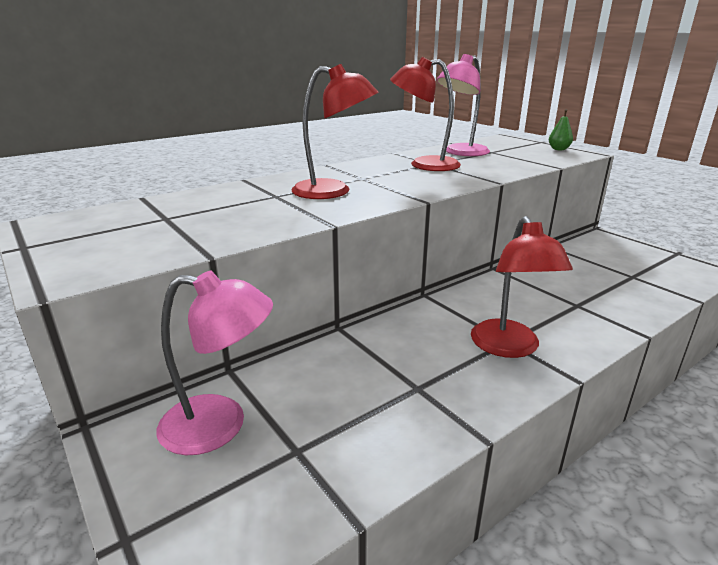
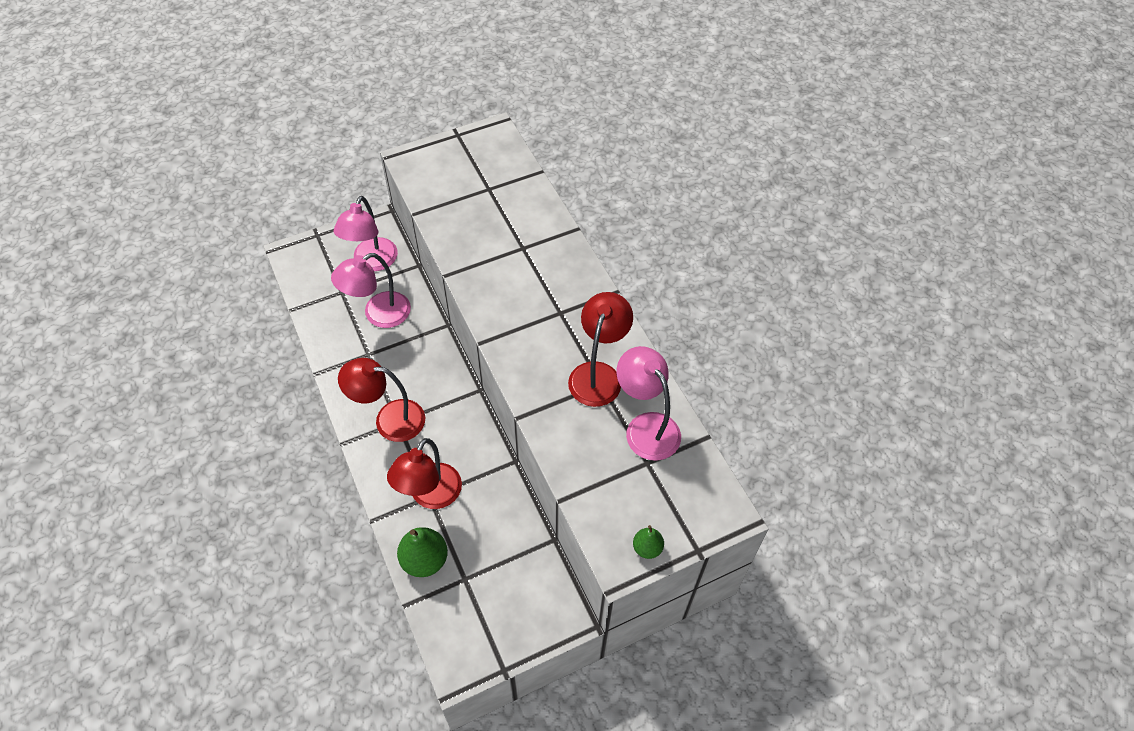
camera: 100 degrees right, 30 degrees up
(333, 191) = (523, 286): red lamp -> red lamp (430, 496)
(338, 392) = (378, 314): none -> pink lamp
(644, 297) = (424, 560): none -> green pear

